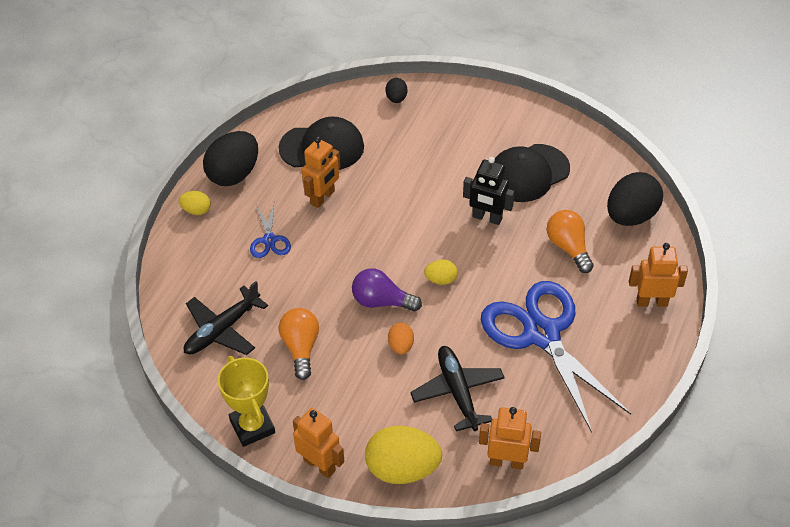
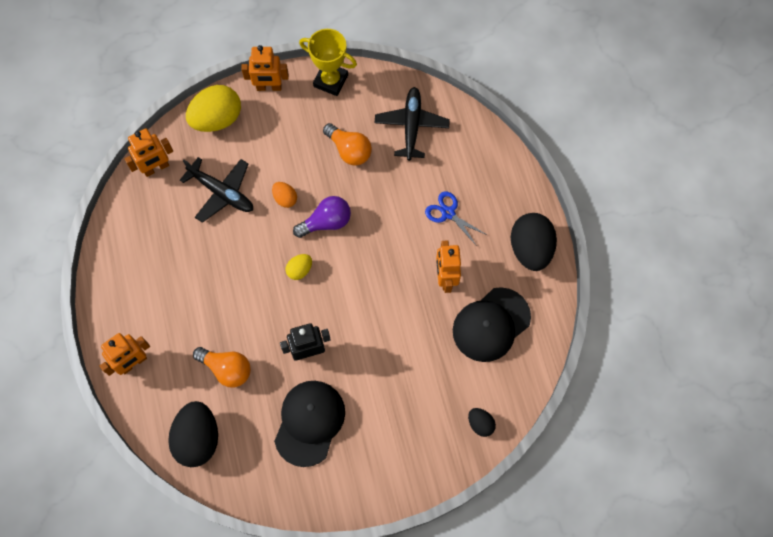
camera: 140 degrees right, 20 degrees up
(196, 210) = (523, 199): yellow egg -> none
(542, 334) = (196, 277): blue scissors -> none

